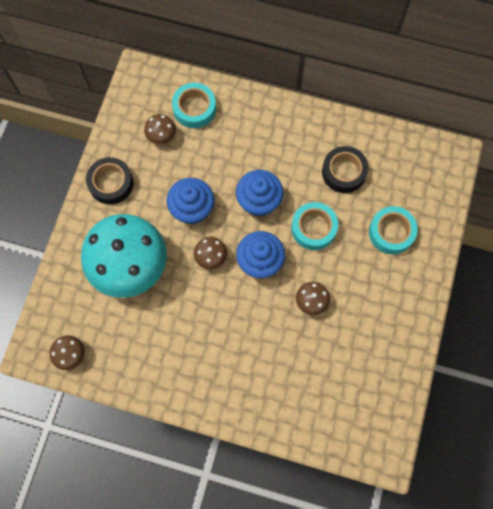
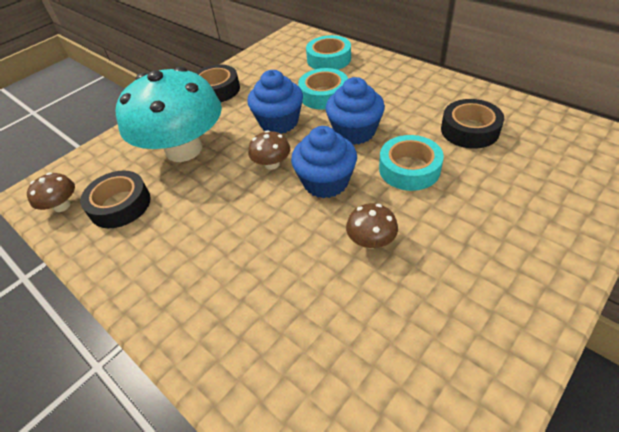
camera: 30 degrees right, 25 degrees down
(117, 337) = (120, 205): none -> black tape
(161, 135) = (286, 70): brown mushroom -> none
(391, 232) = (518, 198): turquoise tape -> turquoise tape (324, 95)

